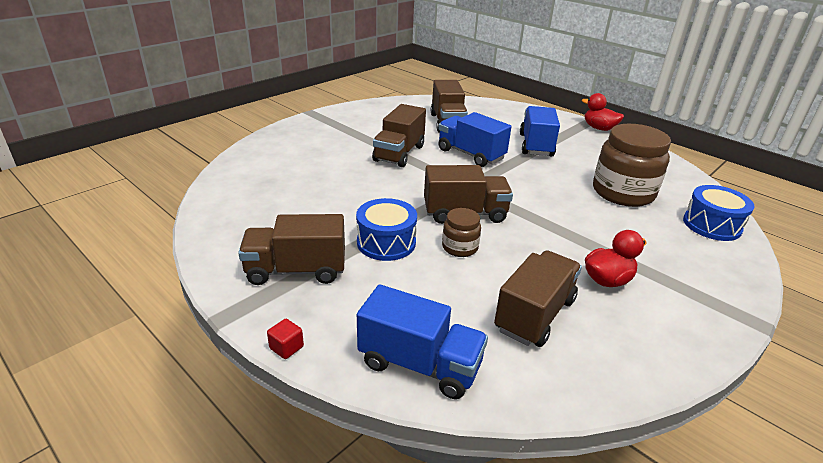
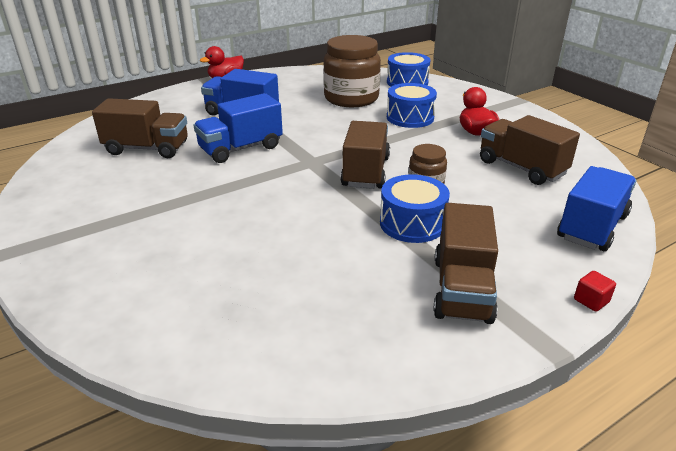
camera: 75 degrees left, 0 degrees up
(399, 153) = (210, 191): brown truck -> none
(607, 232) = (410, 117): none -> blue drum

